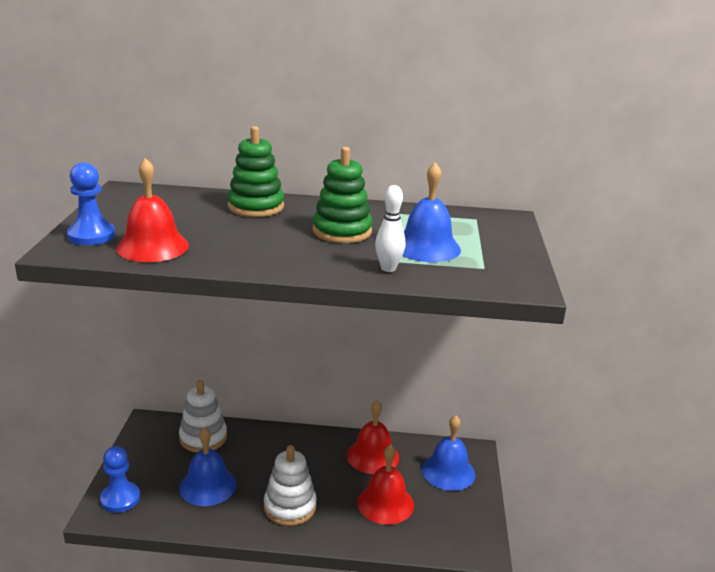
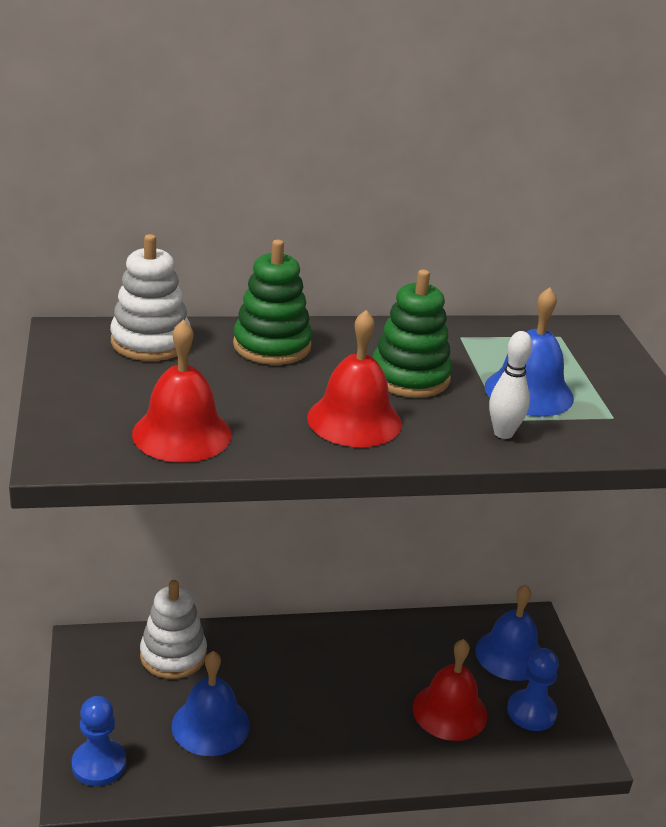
camera: 15 degrees left, 5 degrees up
(91, 236) = (84, 424): blue pawn -> blue pawn (531, 712)
(290, 507) = (331, 737): white stacking toy -> white stacking toy (150, 342)
(373, 456) = (408, 647): red bell -> red bell (354, 420)

